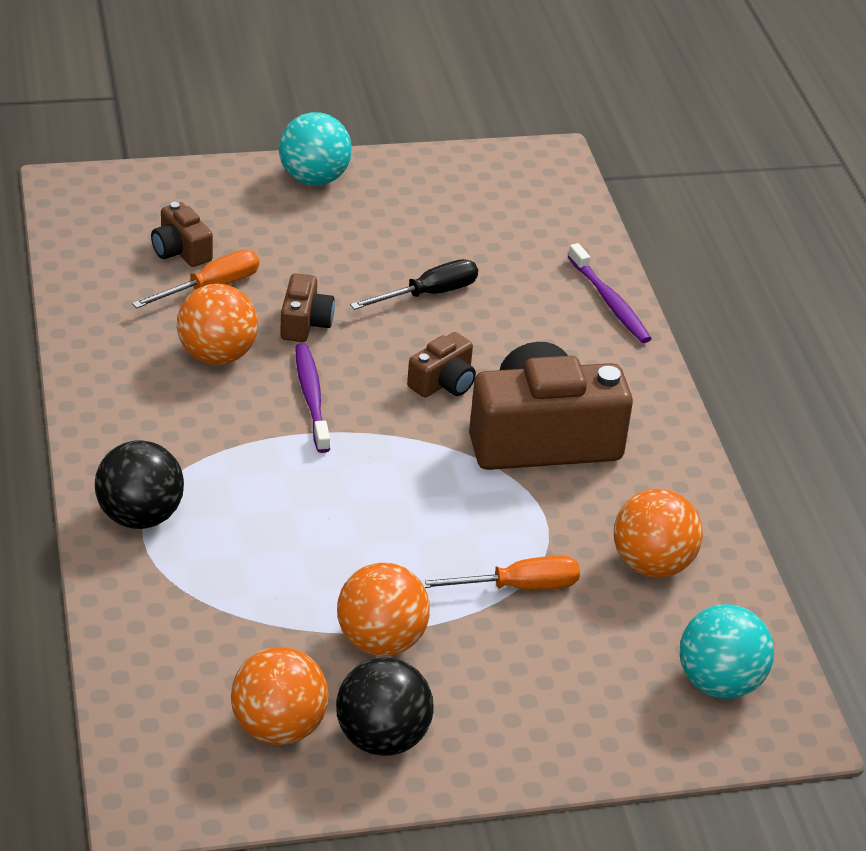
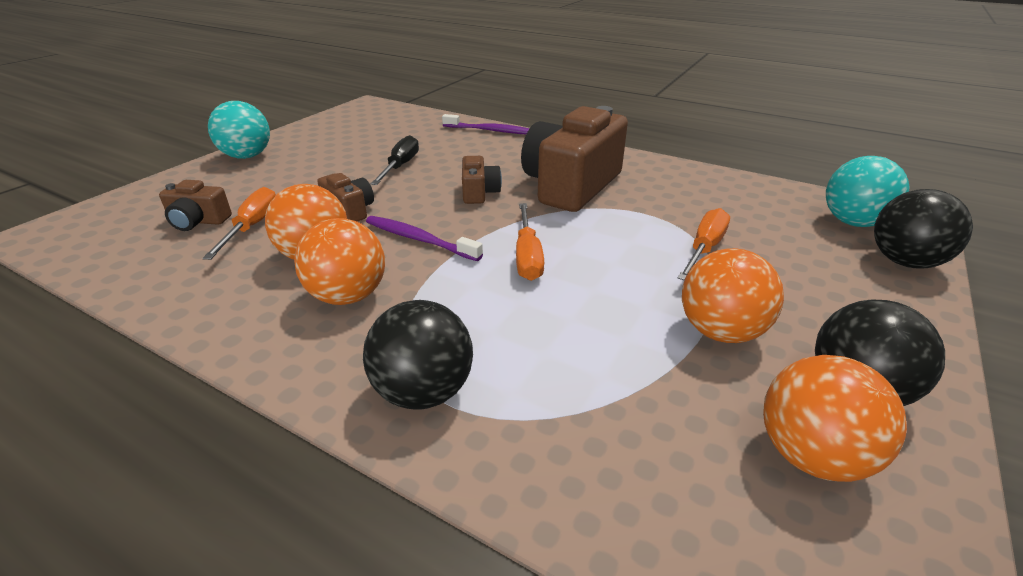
camera: 45 degrees left, 5 degrees down
(364, 478) = (527, 256): none -> orange screwdriver
(652, 564) = (721, 200): orange ball -> orange ball (348, 296)
(661, 737) = (904, 262): none -> black ball

